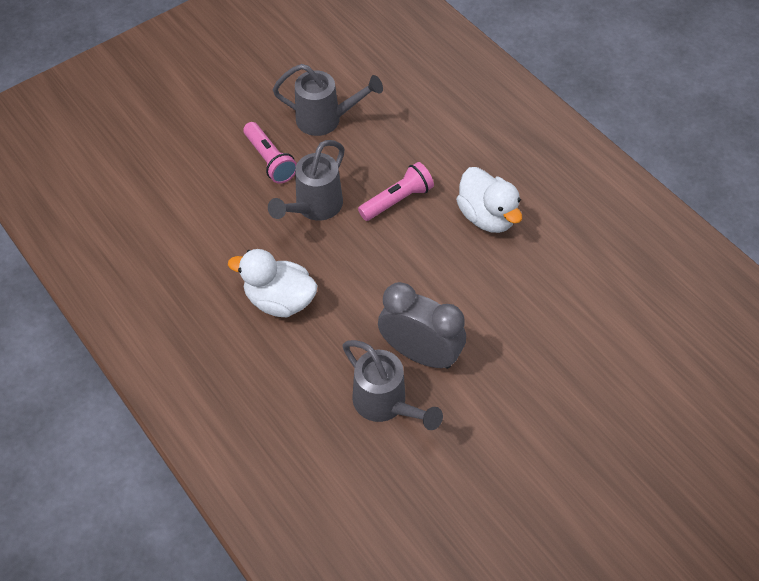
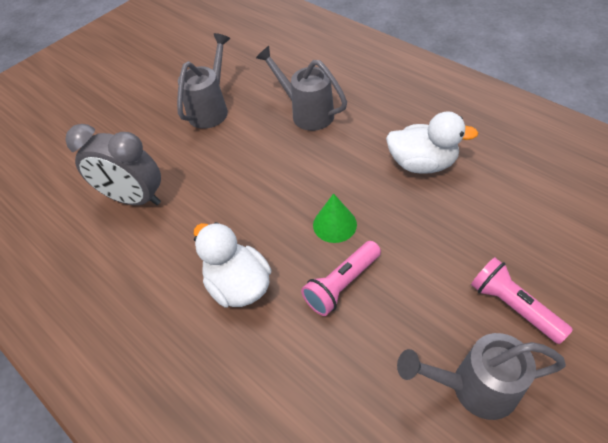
camera: 175 degrees right, 5 degrees down
(314, 207) = (431, 257): grey watering can -> grey watering can (211, 109)
(389, 253) = (334, 224): none -> green cone
(420, 353) = (287, 149): grey clock -> grey clock (134, 199)

